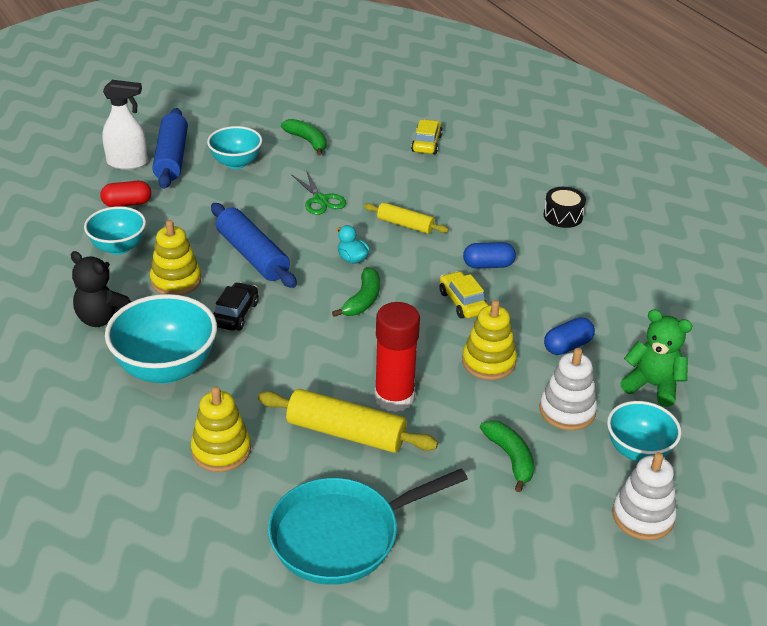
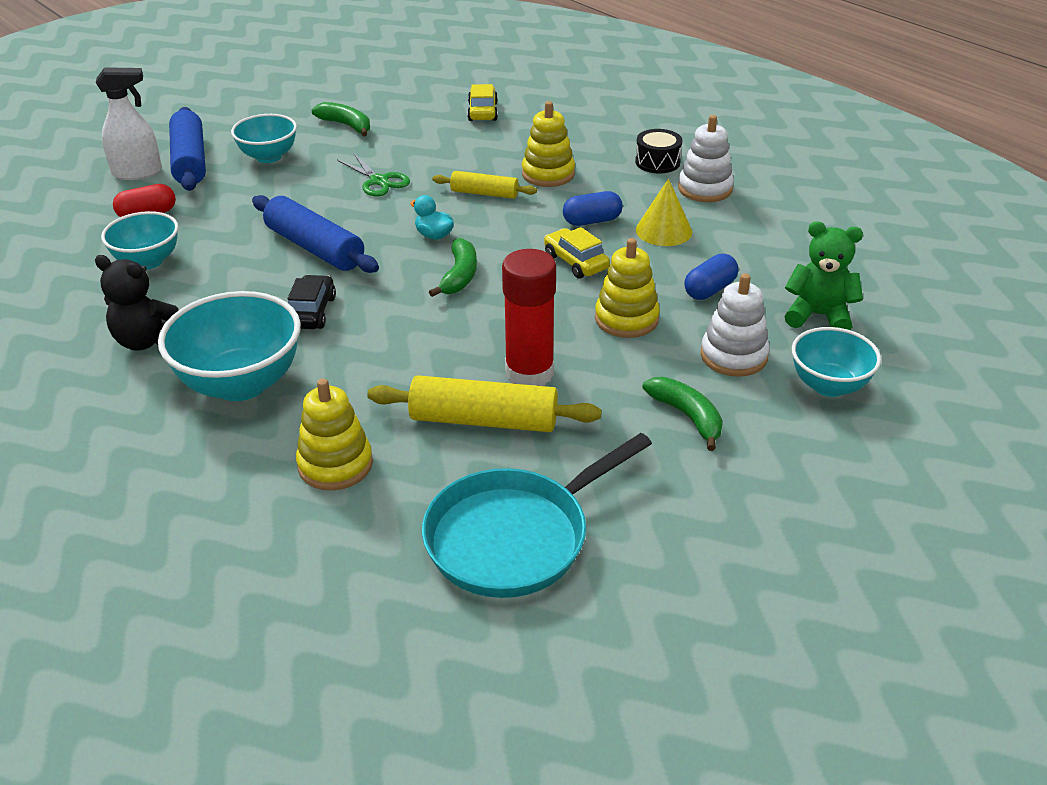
camera: 10 degrees left, 0 degrees up
(176, 281) = (228, 287): yellow stacking toy -> yellow stacking toy (548, 174)
(546, 284) = (663, 231): none -> yellow cone
(643, 516) = (861, 454): white stacking toy -> white stacking toy (705, 189)

